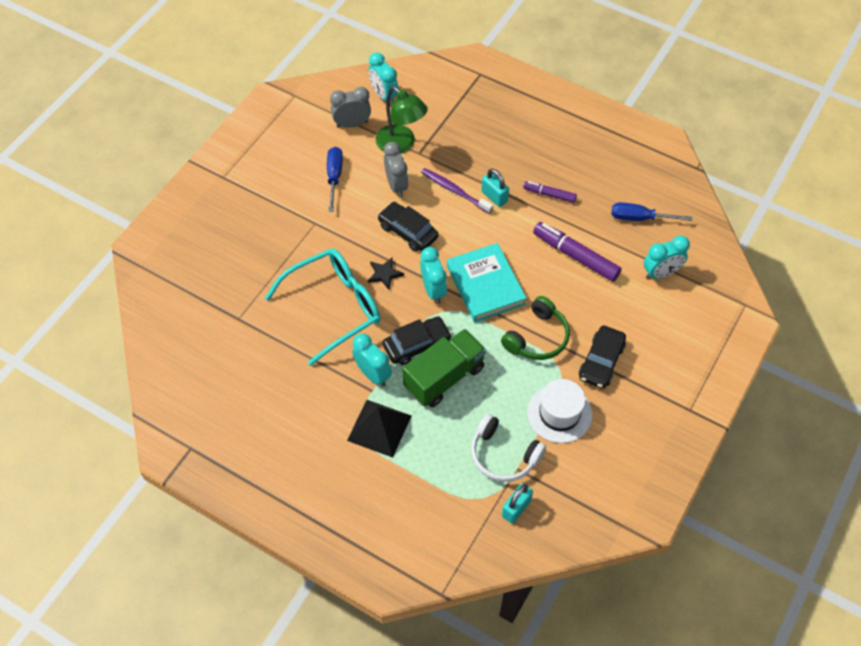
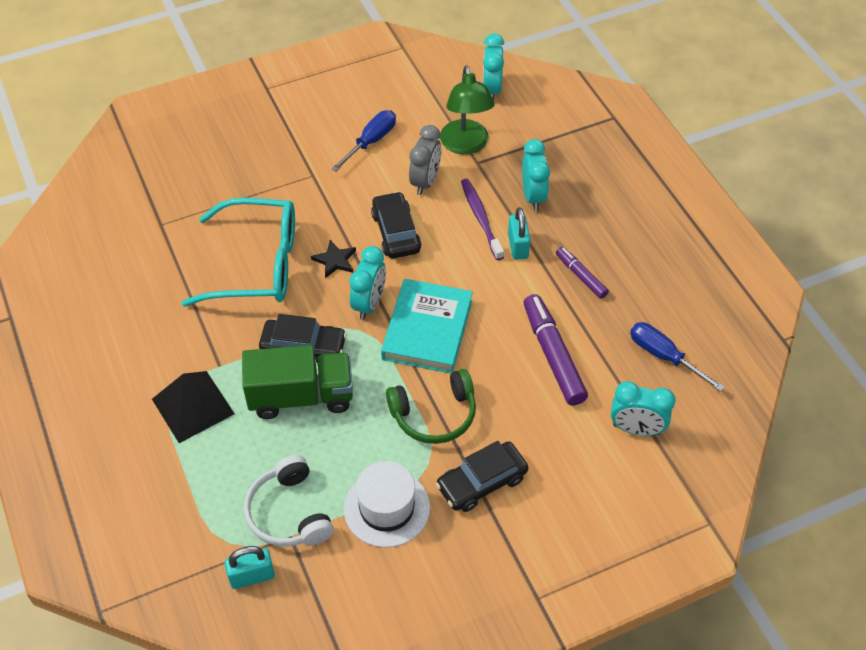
camera: 35 degrees right, 5 degrees down
(352, 124) = (434, 101): grey clock -> none
(373, 374) = (234, 350): turquoise clock -> turquoise clock (533, 196)

